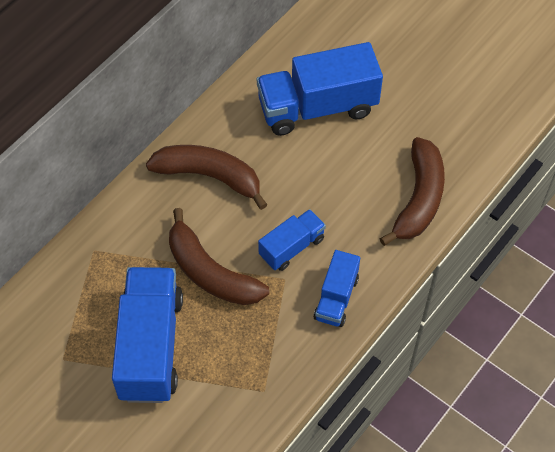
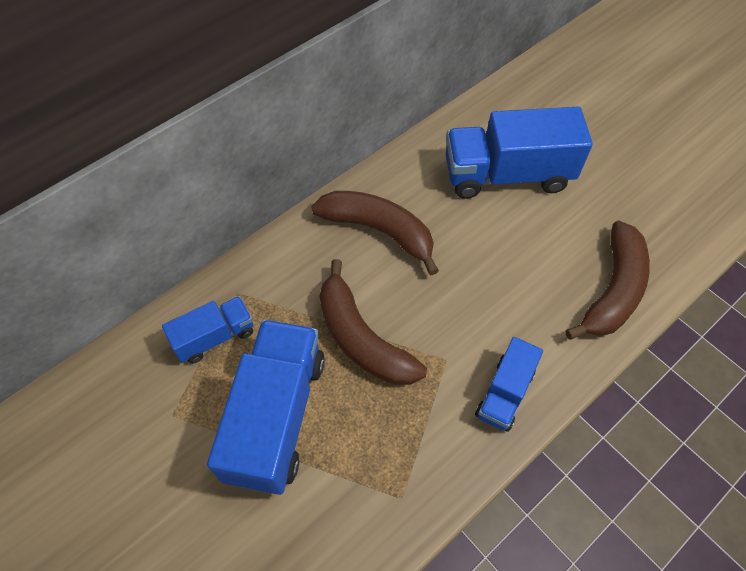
camera: 10 degrees right, 0 degrees up
(291, 247) = (459, 324): blue truck -> blue truck (215, 337)

